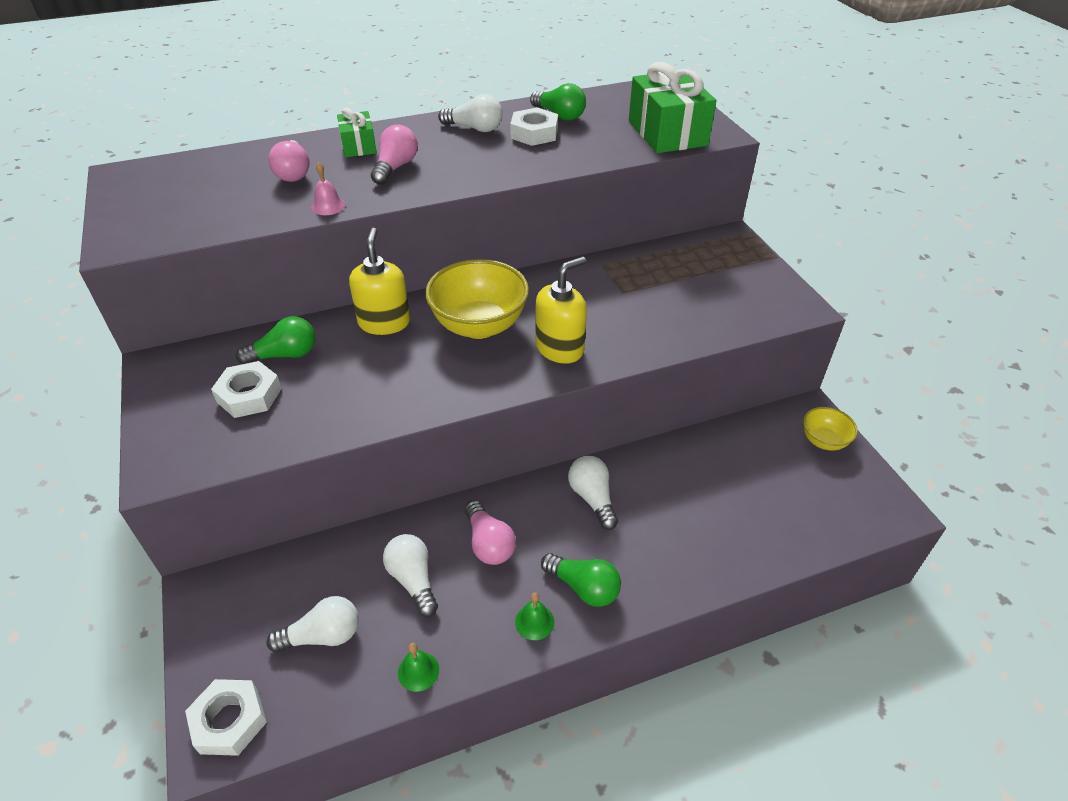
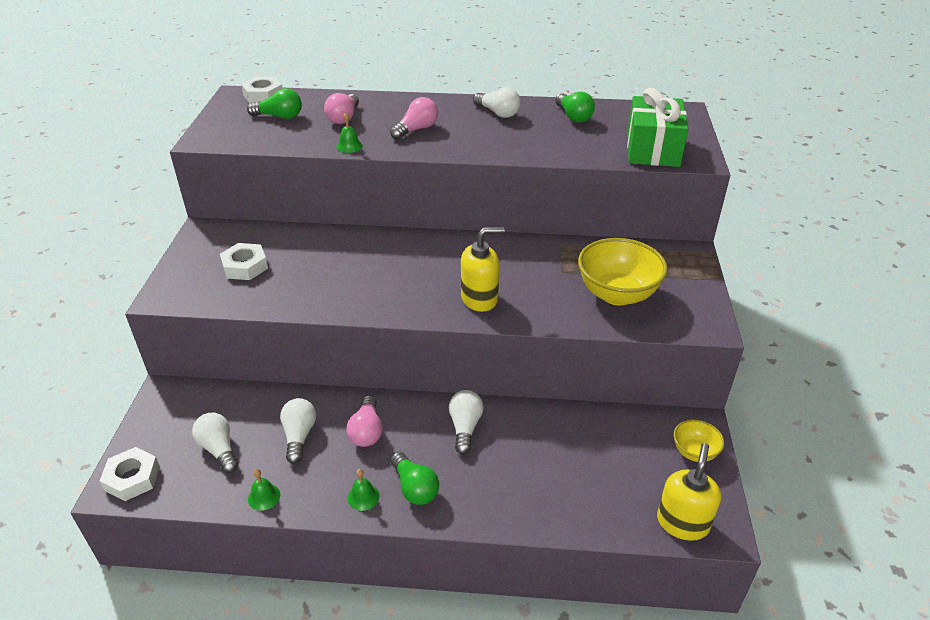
camera: 25 degrees right, 5 degrees down
(285, 355) = (285, 247): green light bulb -> green light bulb (279, 116)
(323, 636) = (219, 449): white light bulb -> white light bulb turned 135 degrees counterclockwise
(328, 206) = (349, 146): pink bell -> green bell
(358, 146) = (402, 108): green gift -> none
(384, 322) = (365, 243): yellow soap dispenser -> yellow soap dispenser (682, 522)
(479, 325) = (431, 265): yellow bowl -> yellow bowl (617, 294)
(534, 133) = (541, 126): white nut -> white nut (263, 95)

